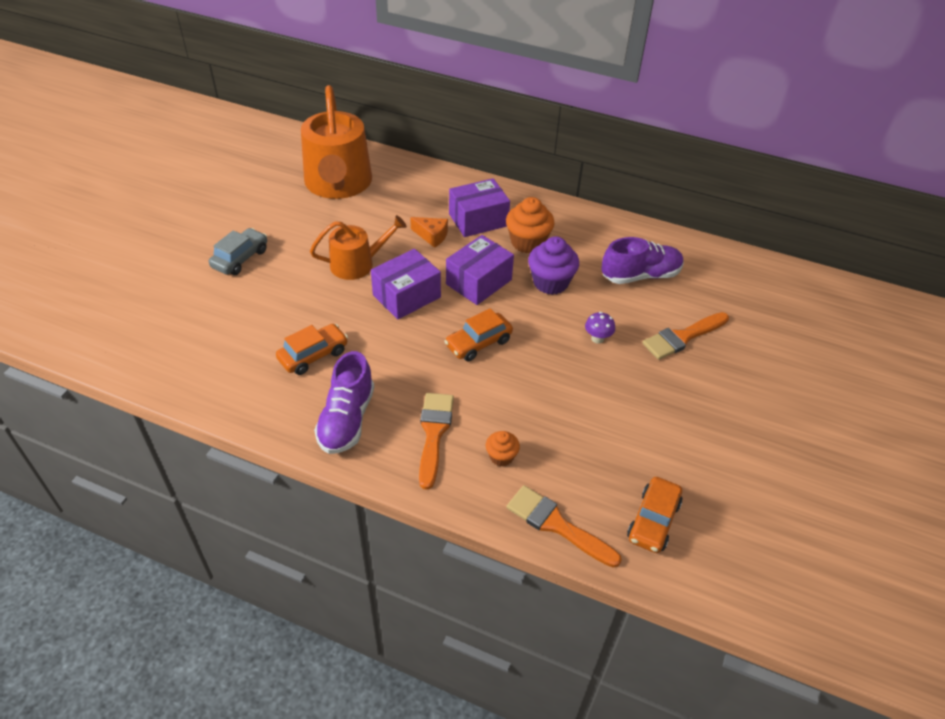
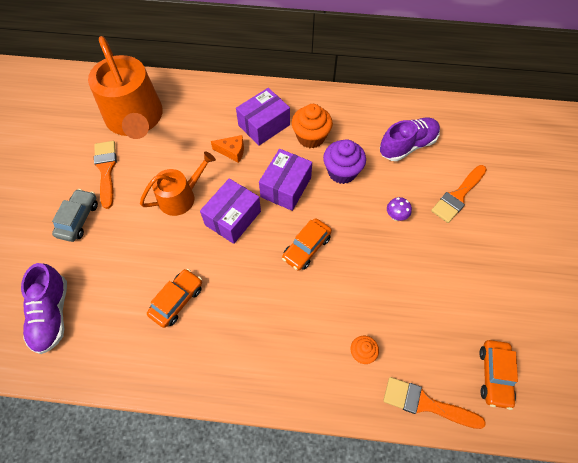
camera: 15 degrees left, 15 degrees up
(346, 419) = (227, 356): purple shoe -> purple shoe (52, 314)
(434, 433) = (302, 348): orange brush -> orange brush (106, 170)

